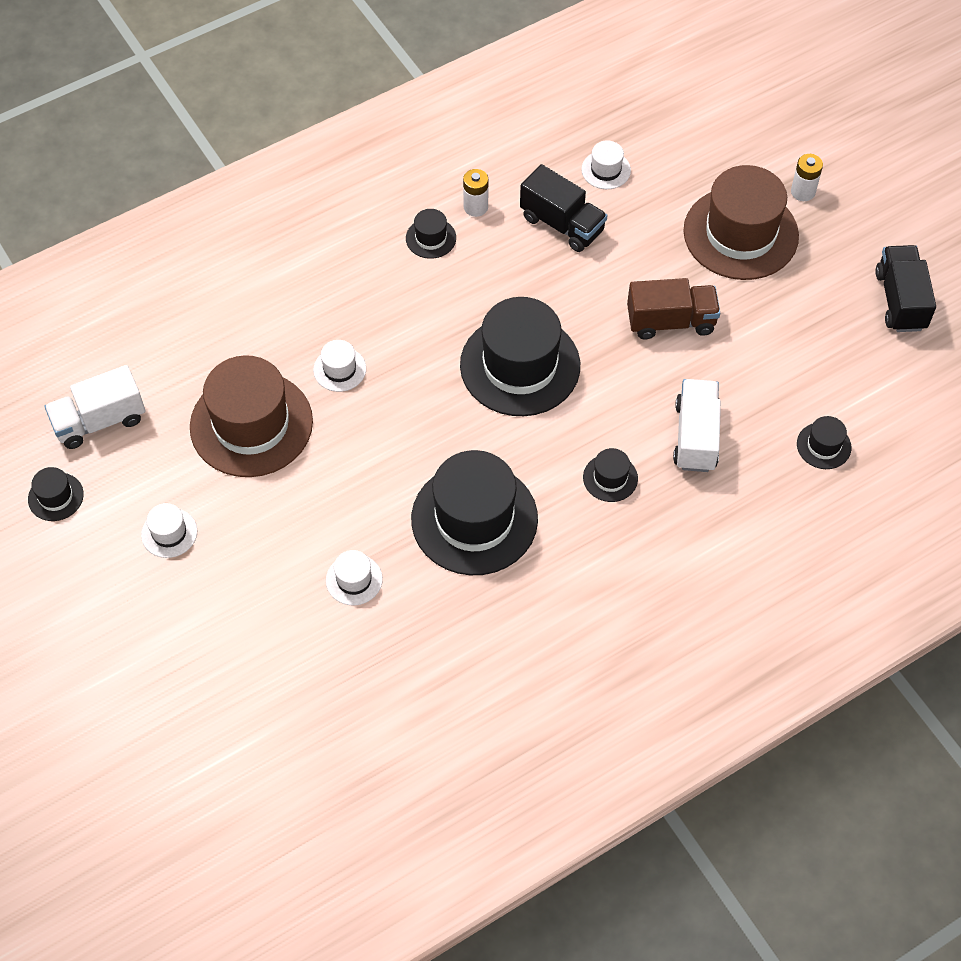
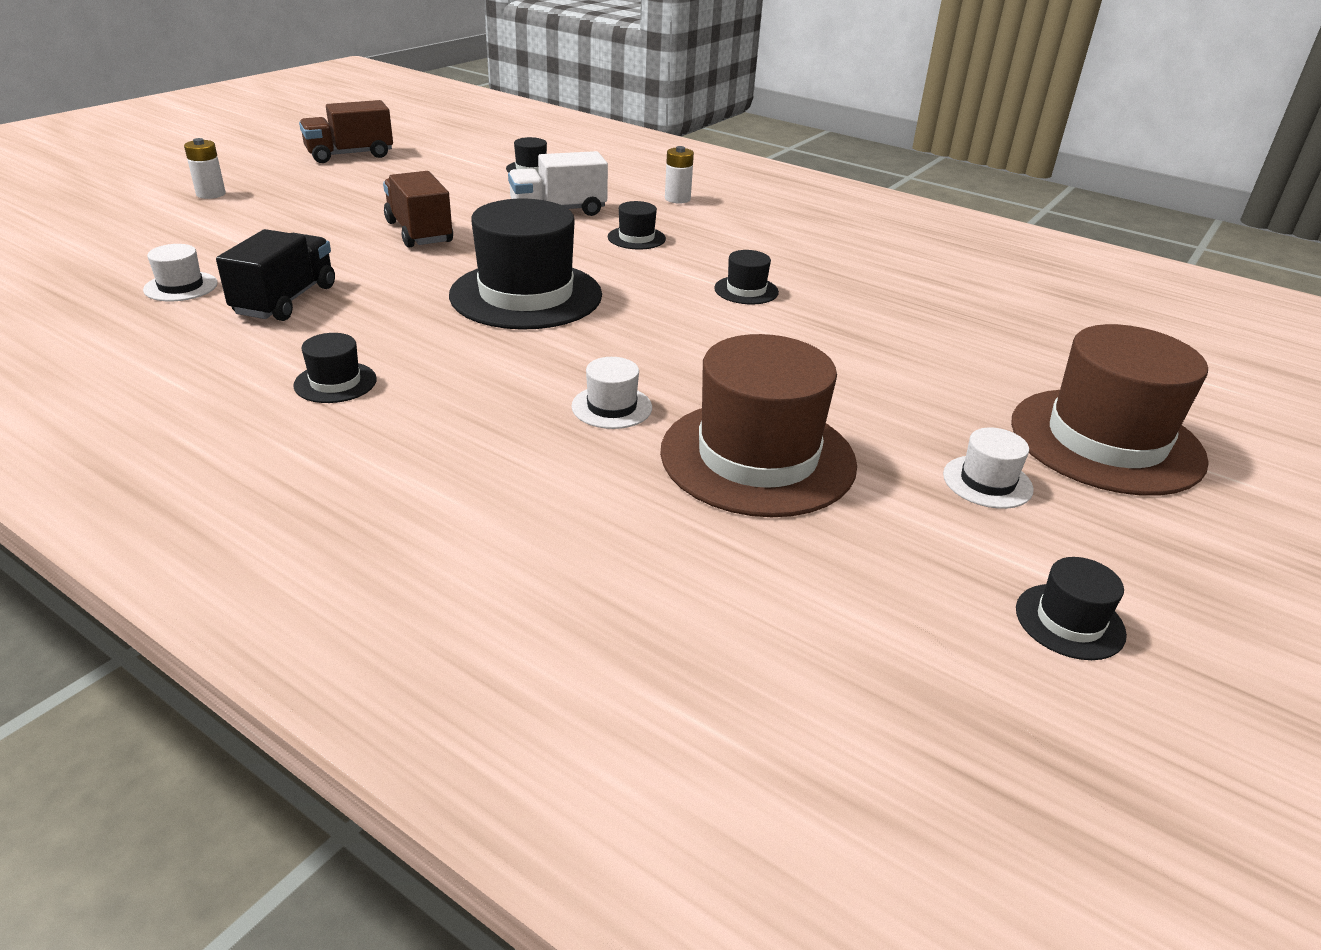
camera: 115 degrees left, 25 degrees down
(100, 421) = (890, 620): white truck -> none
(354, 580) = (888, 340): white hat -> none
(474, 519) = (746, 290): black hat -> black hat, size x0.44
(475, 207) = (264, 359): white battery -> white battery (677, 199)
(740, 233) = (279, 214): brown hat -> brown hat (1106, 441)
(900, 300) = (350, 155): black truck -> brown truck

